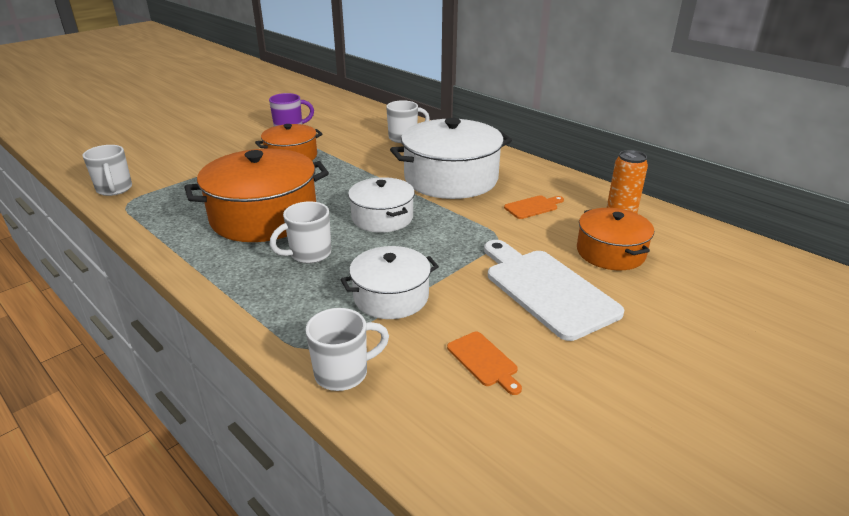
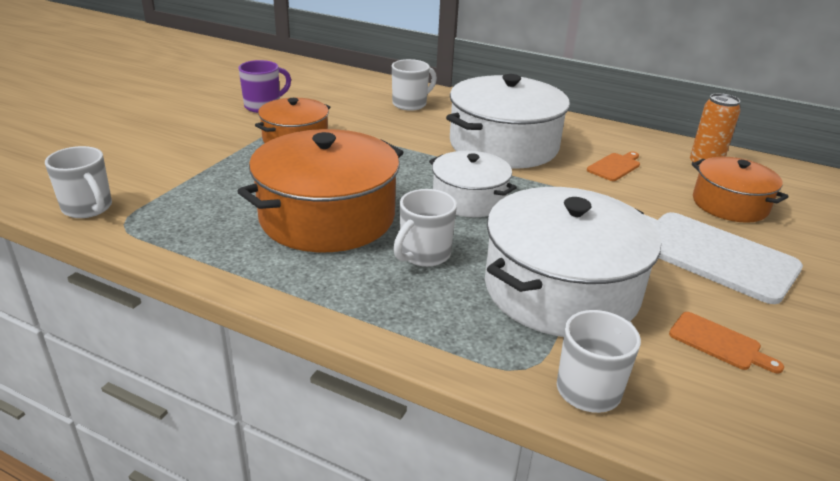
camera: 20 degrees left, 0 degrees up
(391, 297) = (561, 289): white pot -> white pot, size x1.71

